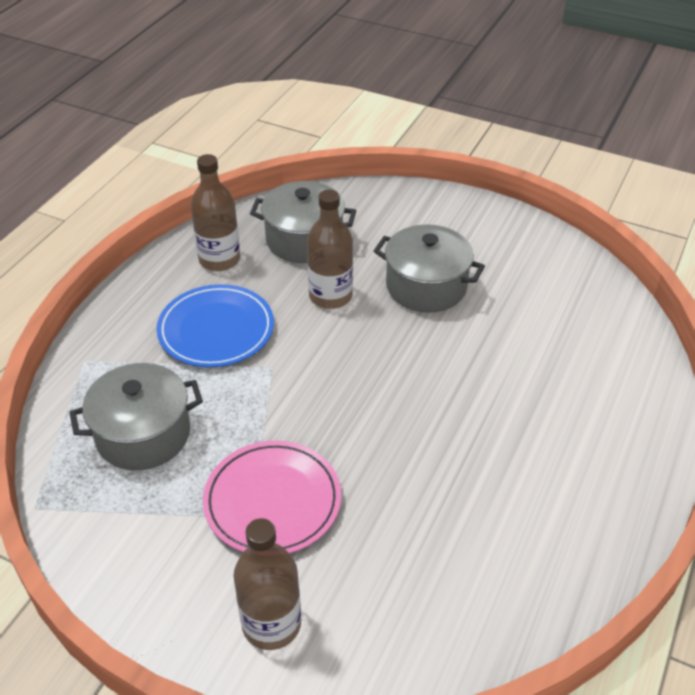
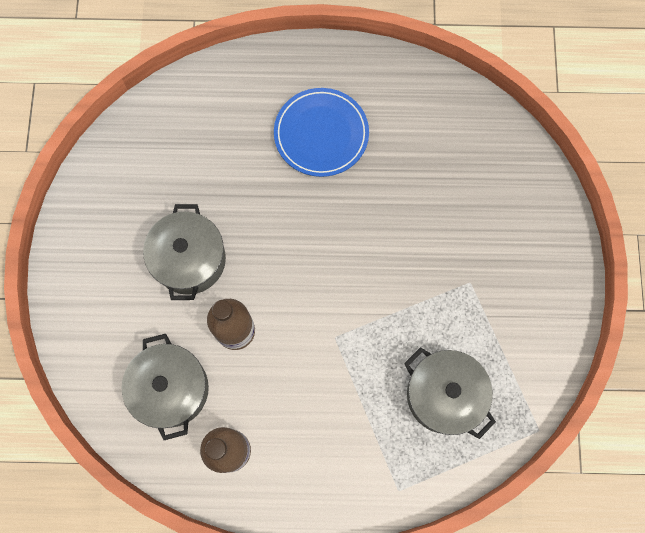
camera: 115 degrees left, 30 degrees up
(216, 330) = (316, 403): blue plate -> blue plate (321, 134)
(271, 624) = (534, 231): brown bottle -> none
(272, 501) = (451, 274): pink plate -> none

